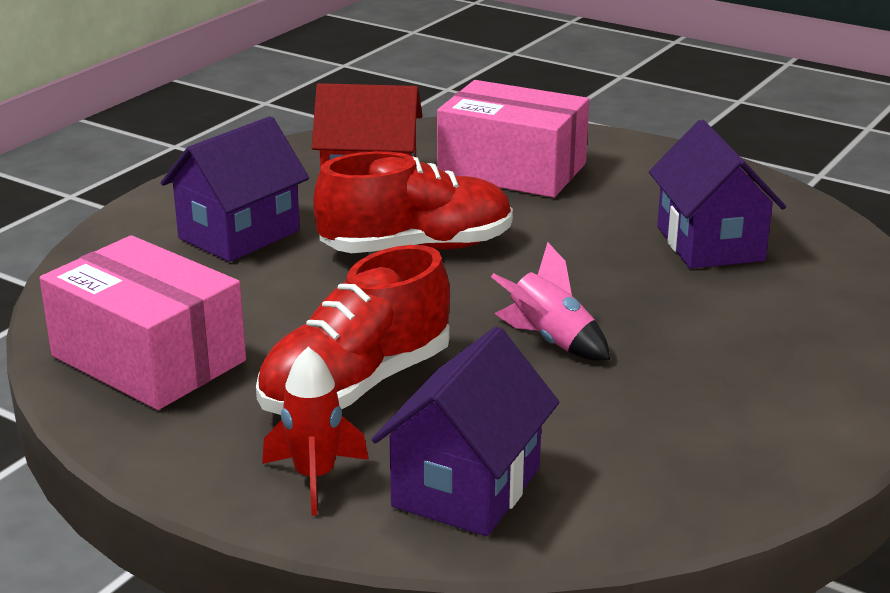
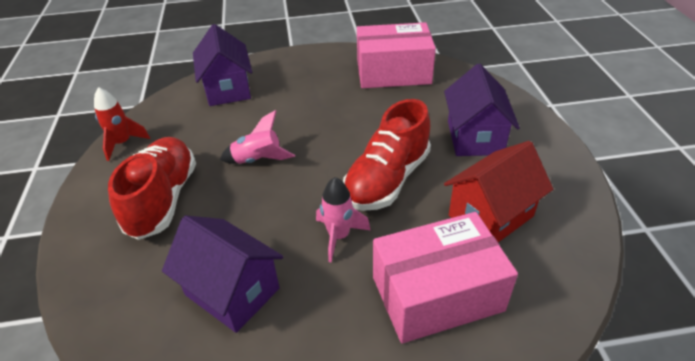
camera: 140 degrees right, 15 degrees up
(315, 478) = (278, 69): red rocket -> red rocket (123, 143)
(356, 385) = (309, 100): red shoe -> red shoe (163, 199)
(546, 232) = (339, 236): none -> pink rocket

